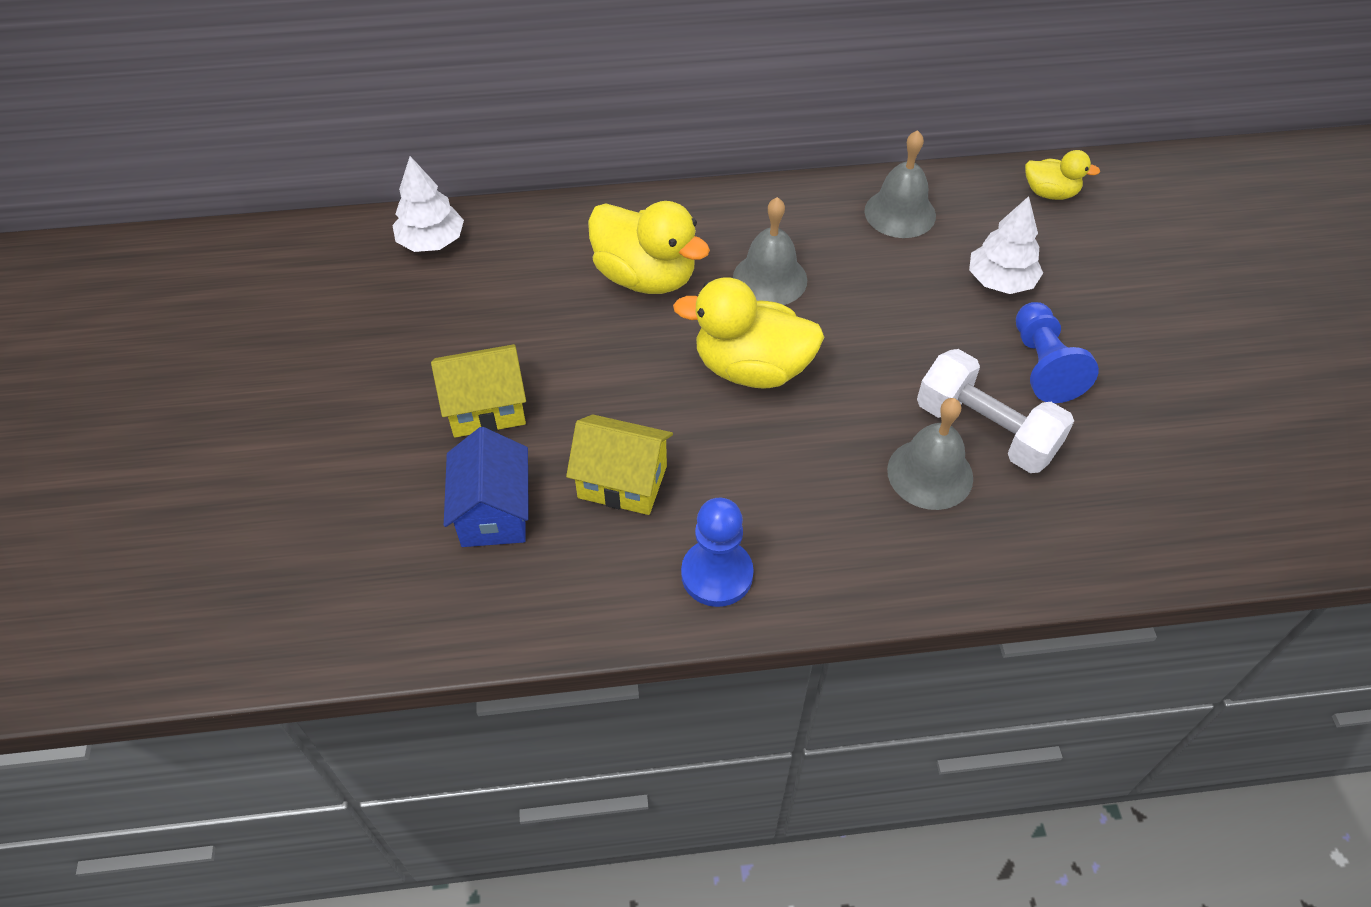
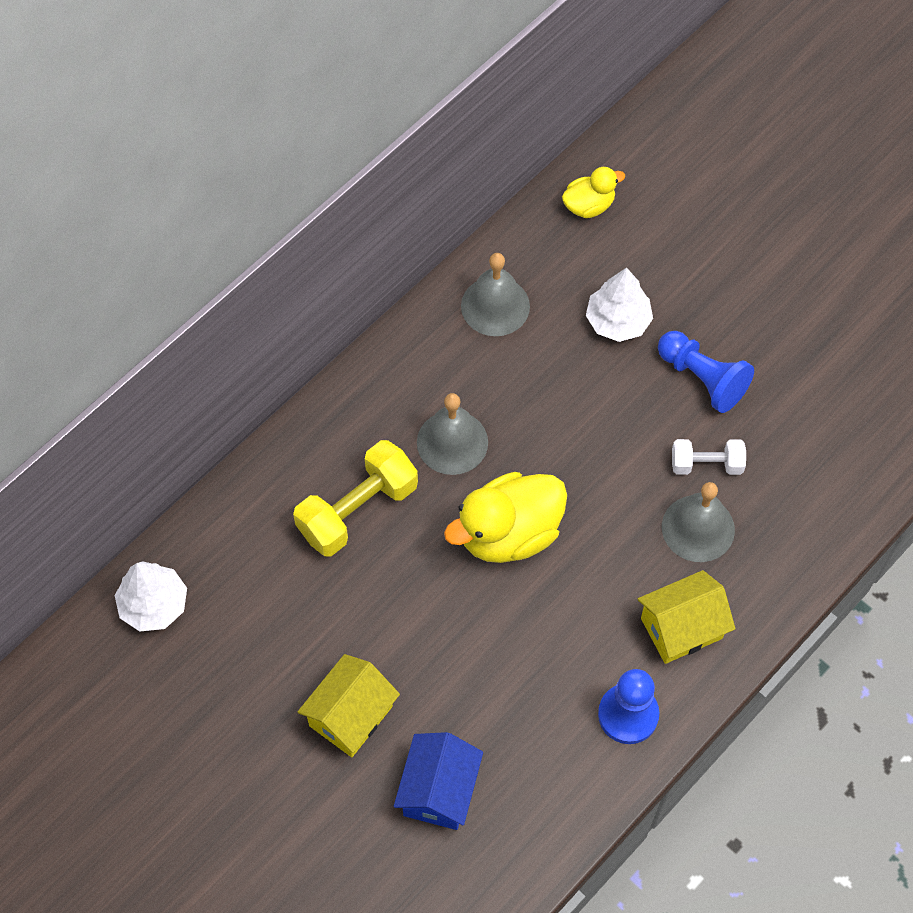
camera: 40 degrees left, 10 degrees up
(493, 512) = (439, 790): blue house -> blue house turned 60 degrees clockwise
(622, 482) = (504, 696): yellow house -> yellow house (681, 628)
(645, 277) = (357, 510): yellow duck -> yellow dumbbell
(985, 430) = (706, 464): white dumbbell -> white dumbbell, size x0.58

